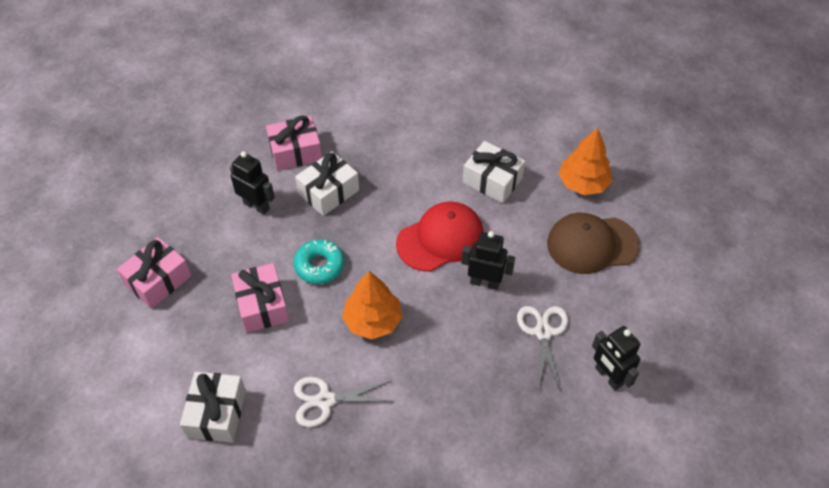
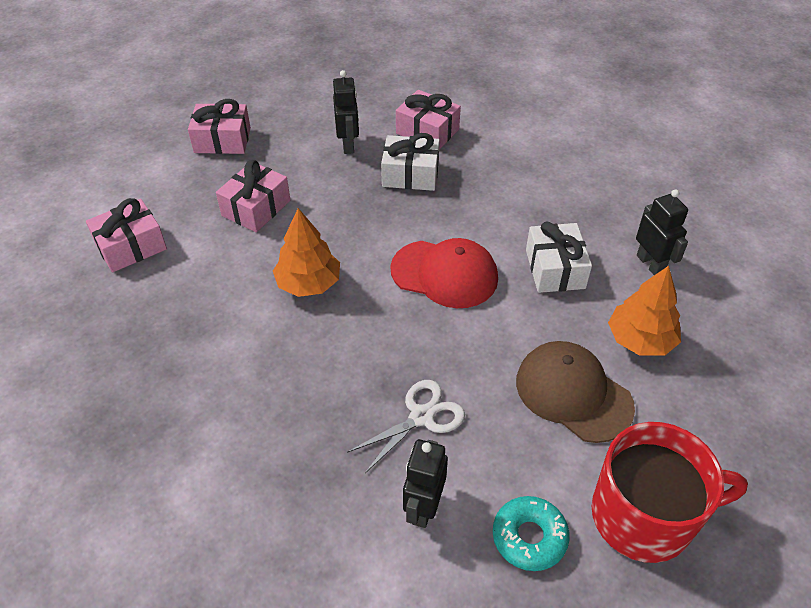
camera: 50 degrees right, 5 degrees down
(216, 413) = (131, 246): white gift -> pink gift
(319, 265) = (330, 216): turquoise donut -> turquoise donut (529, 537)
(325, 400) = (199, 303): white scissors -> none
(485, 282) = (431, 335): black robot -> black robot (650, 264)
(695, 275) = (644, 516): none -> red mug

